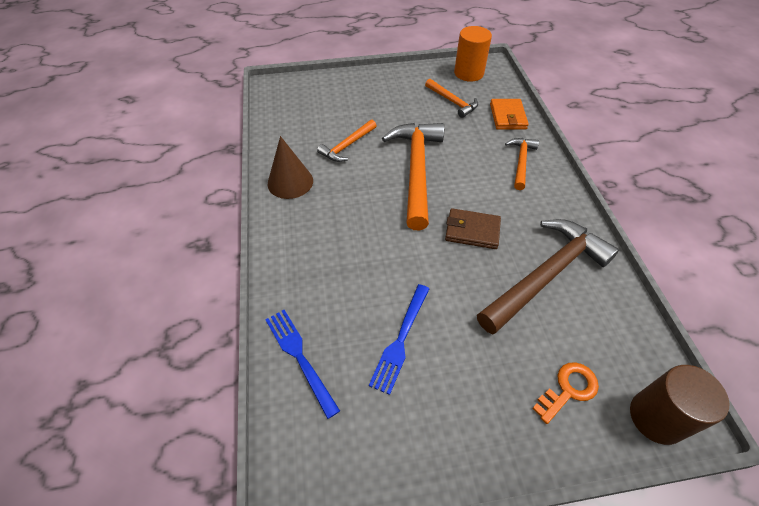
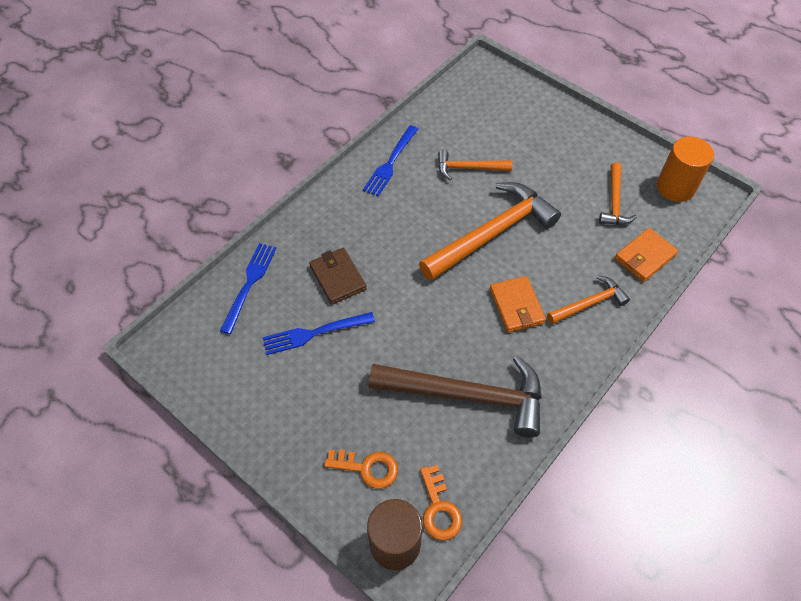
camera: 50 degrees right, 5 degrees up
(290, 182) = (390, 163): brown cone -> blue fork
(472, 231) = (463, 315): brown wallet -> brown wallet (337, 278)
(490, 198) = (516, 306): none -> orange wallet
(639, 361) = (439, 508): none -> orange key

